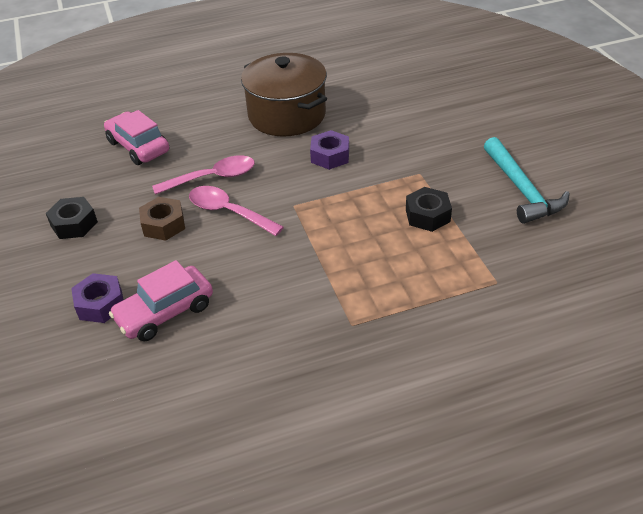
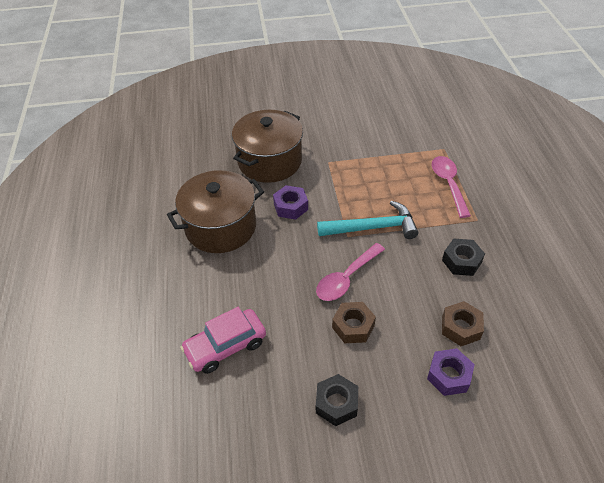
camera: 80 degrees left, 5 degrees up
(165, 312) = (461, 327): pink car -> brown nut
(213, 178) = (296, 287): pink spoon -> pink spoon (448, 184)
(402, 128) = (269, 161): none -> brown pot
(427, 215) = (375, 166): black nut -> black nut (461, 261)
(521, 189) = (359, 120): turquoise hammer -> turquoise hammer (372, 227)

